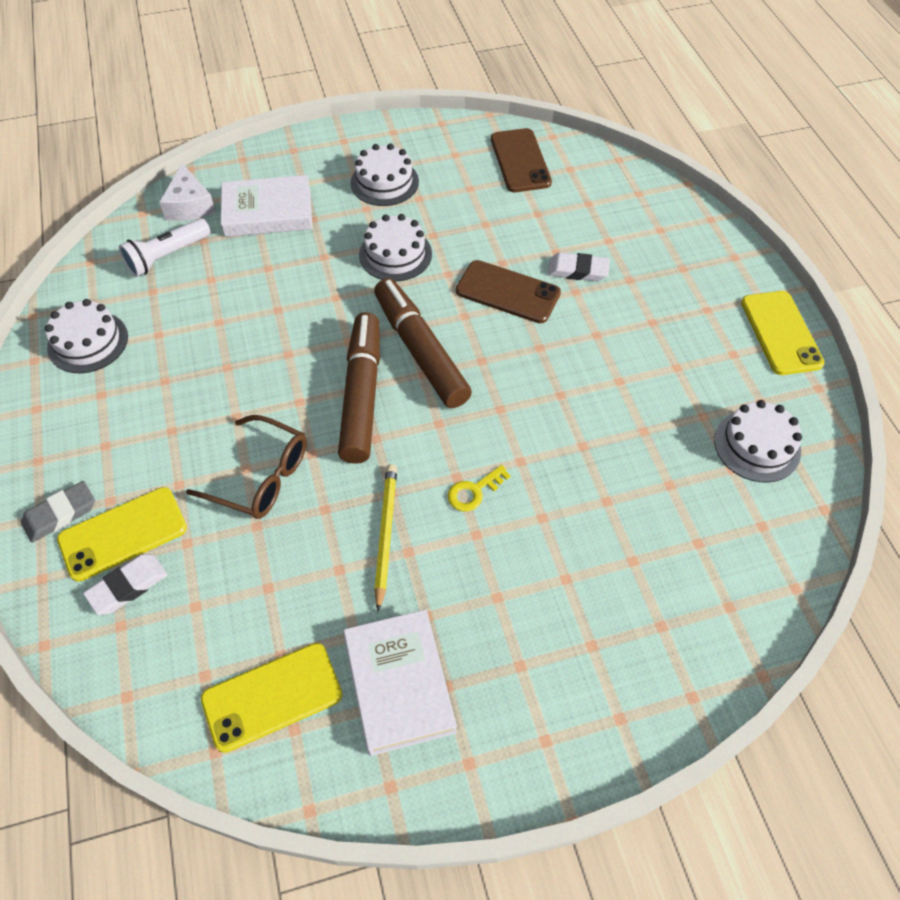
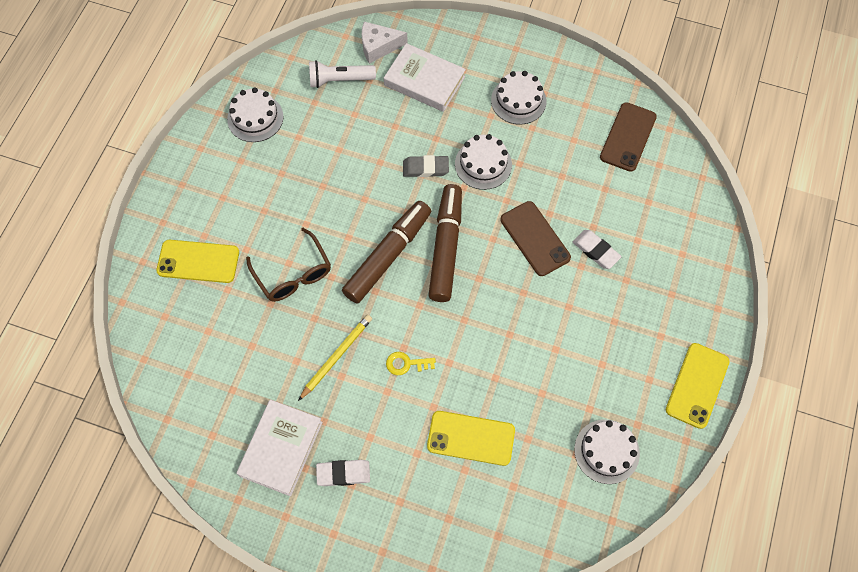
camera: 35 degrees right, 10 degrees up
(60, 514) = (174, 227): grey eraser -> grey eraser (425, 168)
(128, 586) = (181, 296): white eraser -> white eraser (343, 473)
(189, 205) = (378, 46): white cheese -> white cheese turned 60 degrees clockwise
(272, 696) = (213, 409): yellow phone -> yellow phone (471, 438)

